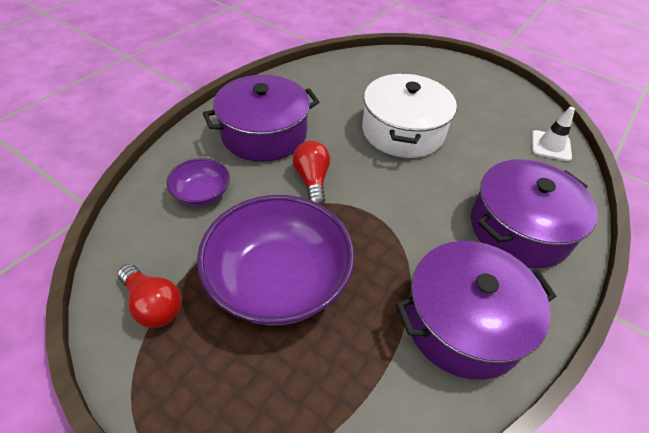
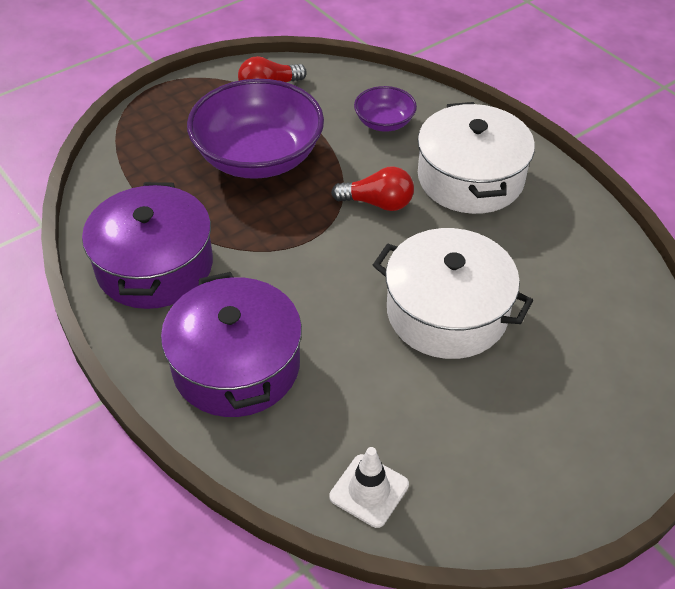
camera: 110 degrees right, 0 degrees up
(264, 134) = (470, 178): purple pot -> white pot

